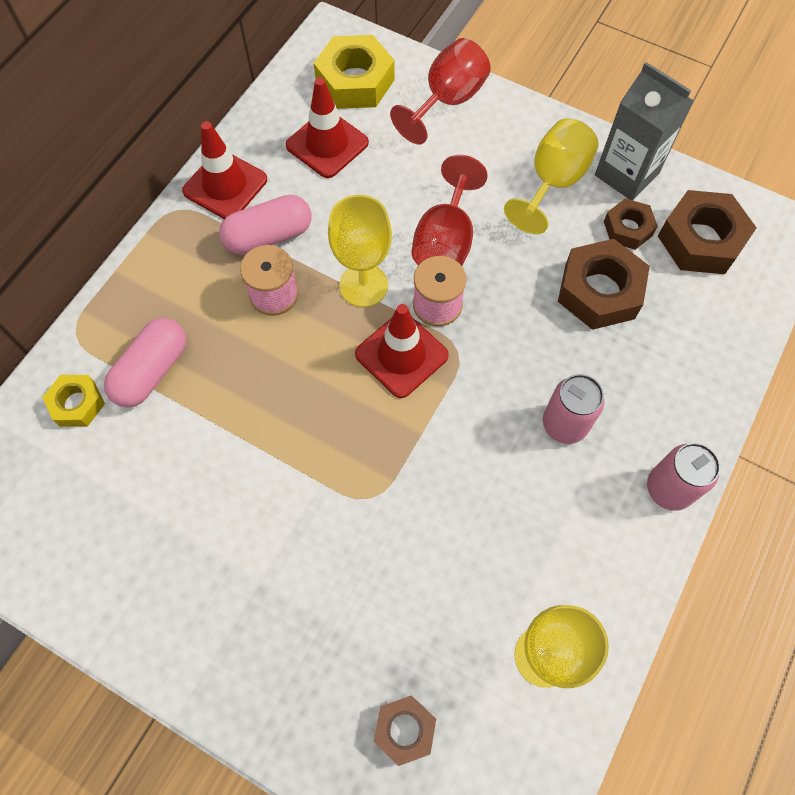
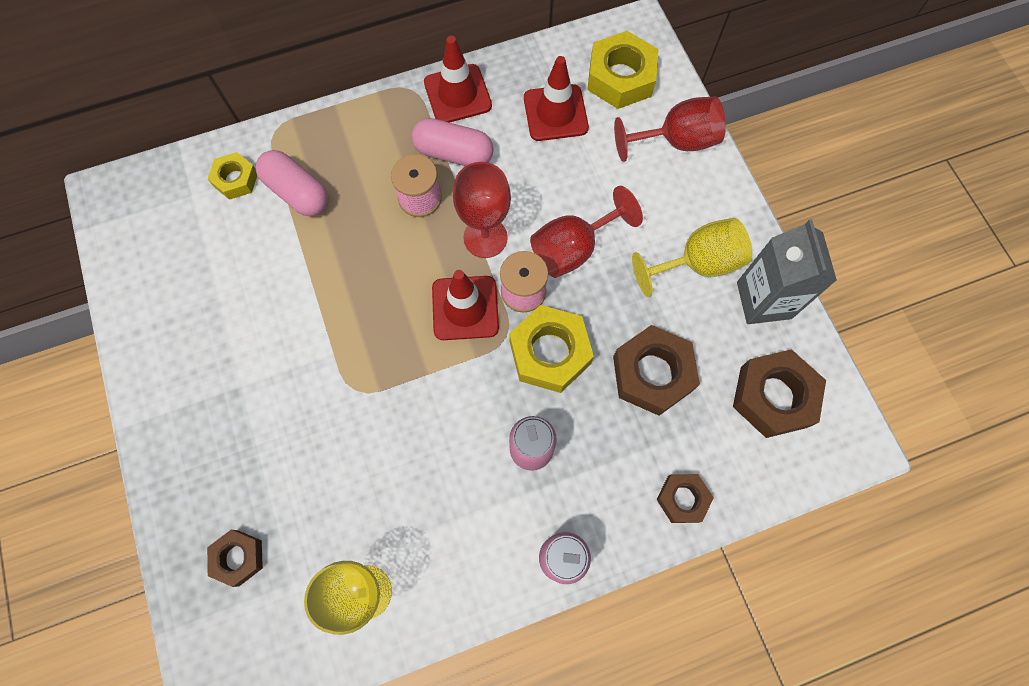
camera: 40 degrees right, 5 degrees up
(152, 371) = (297, 192): pink capsule -> pink capsule turned 60 degrees clockwise
(363, 285) = (485, 238): yellow goblet -> red goblet
(505, 337) = (550, 353): none -> yellow nut
(628, 228) = (722, 343): brown nut -> brown nut (682, 499)

